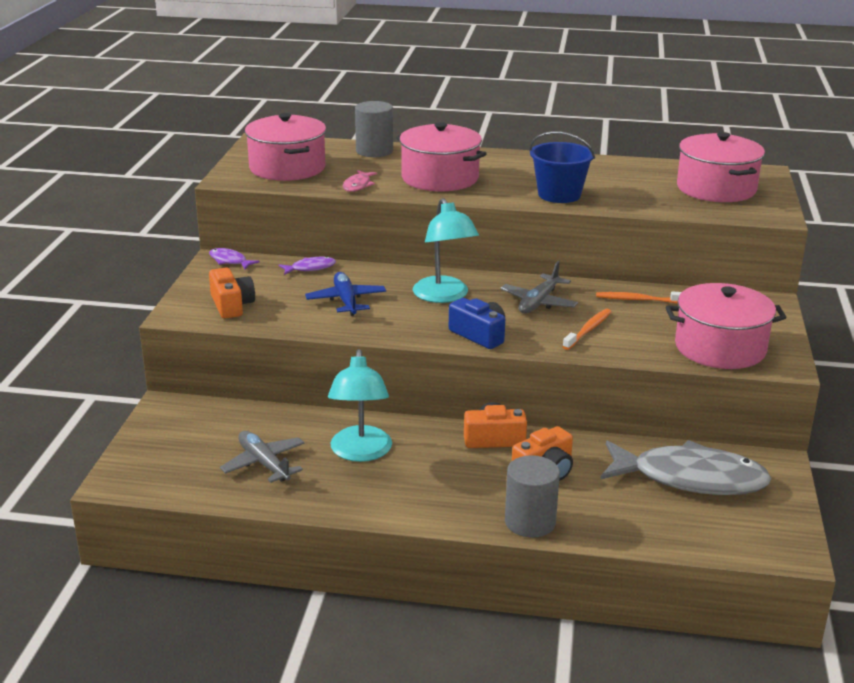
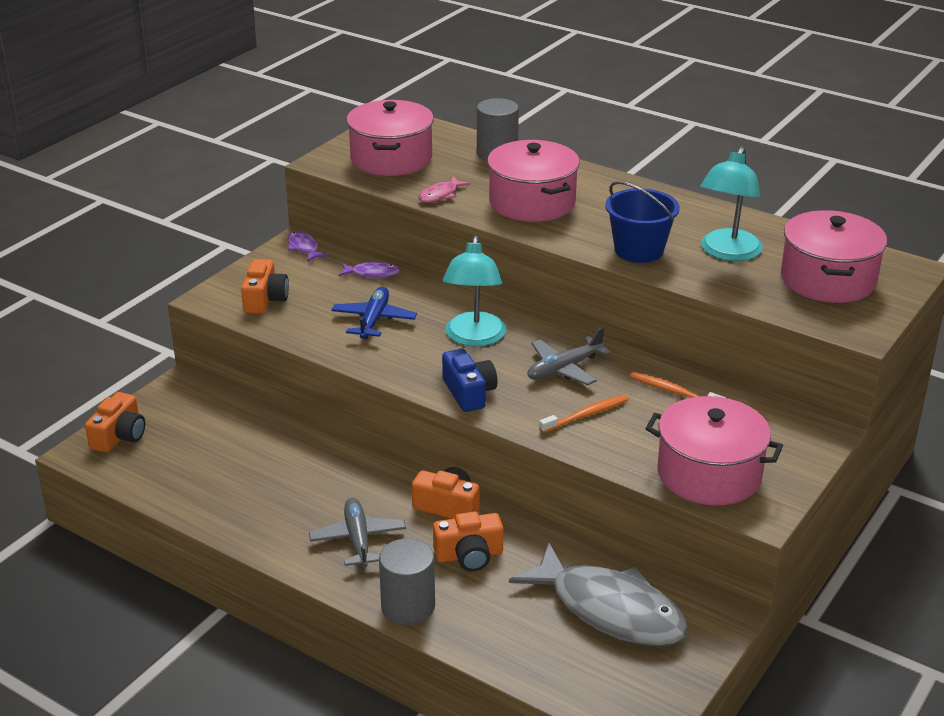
camera: 25 degrees right, 5 degrees up
(142, 459) = (119, 436): none -> orange camera
(264, 463) = (217, 471): grey plane -> grey plane (358, 539)
(360, 453) = (311, 485): turquoise lamp -> turquoise lamp (727, 253)

